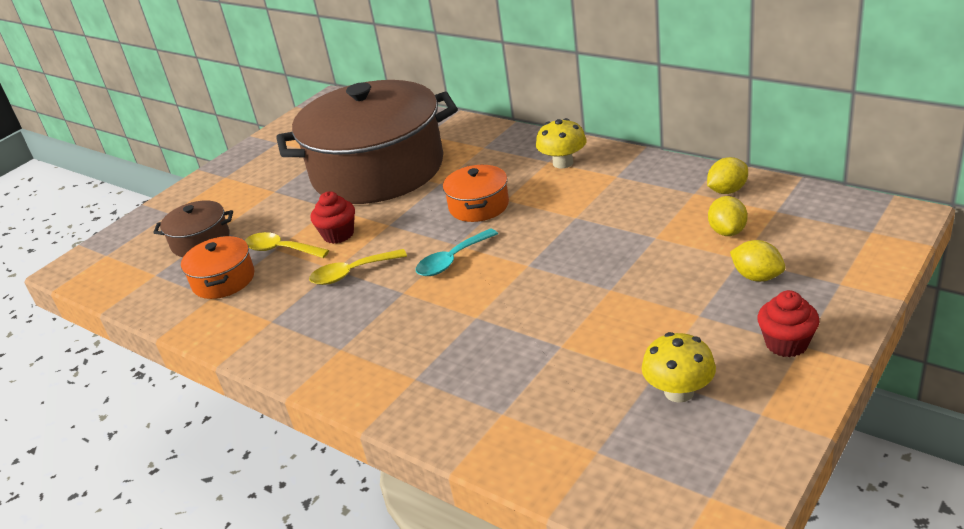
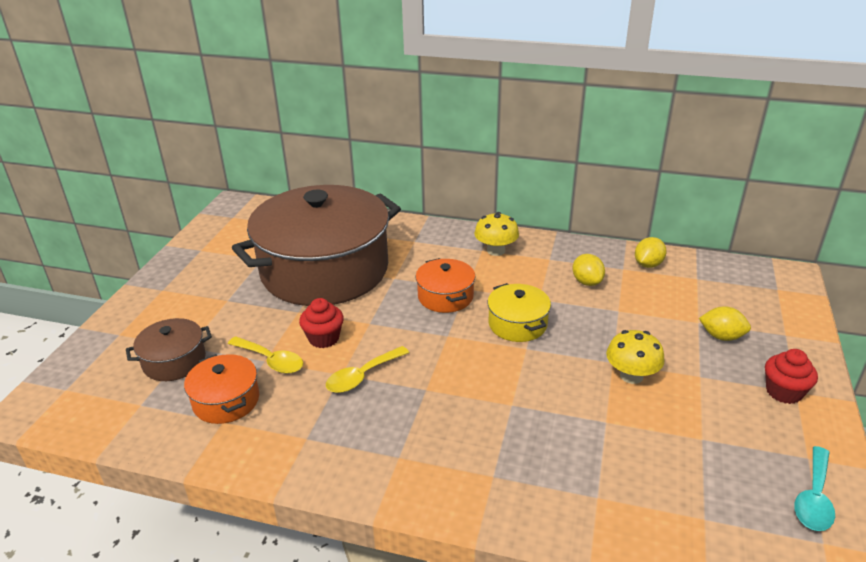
camera: 25 degrees left, 0 degrees up
(280, 250) = (271, 360): yellow spoon -> yellow spoon turned 150 degrees counterclockwise
(452, 260) = (453, 352): turquoise spoon -> turquoise spoon (814, 498)
(534, 240) = (517, 324): none -> yellow pot
(679, 392) = (732, 449): yellow mushroom -> yellow mushroom (631, 376)
(727, 231) = (672, 300): yellow lemon -> yellow lemon (587, 282)

